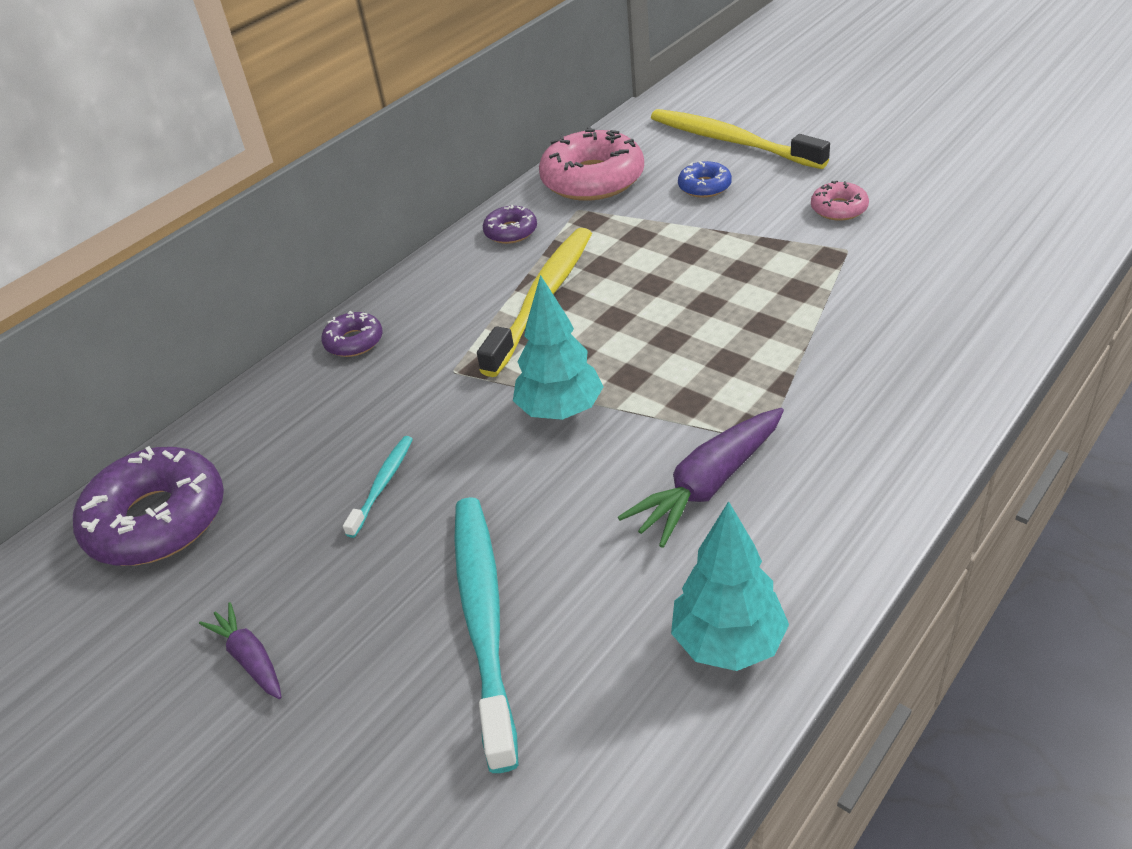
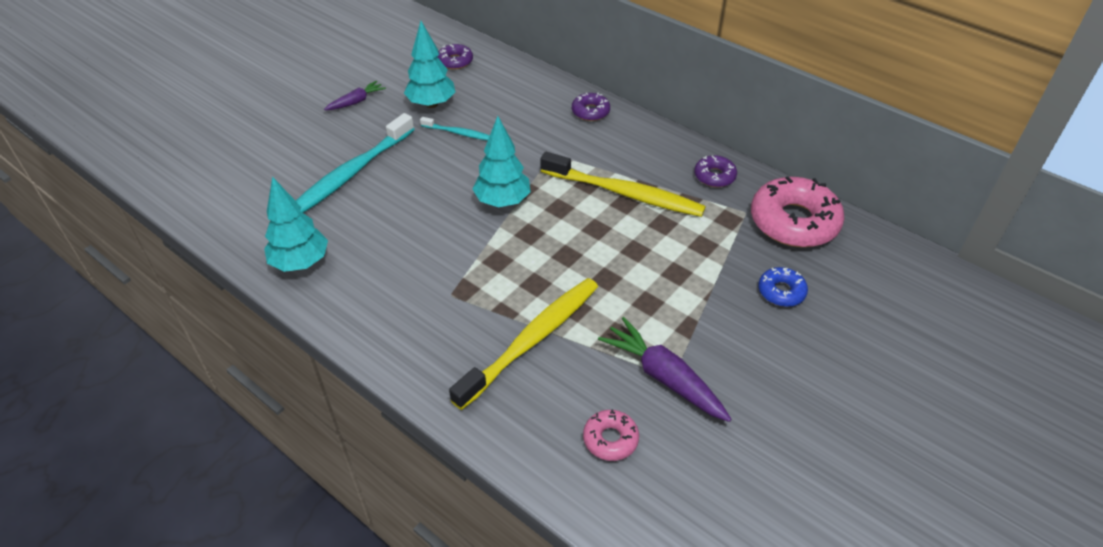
camera: 85 degrees right, 5 degrees up
(157, 520) = (455, 61): purple donut -> purple donut, size x0.49
(288, 534) = (431, 104): none -> turquoise tree
(484, 619) = (350, 174): turquoise toothbrush -> turquoise toothbrush turned 135 degrees clockwise
(708, 485) = (418, 264): purple carrot -> purple carrot (664, 377)
(731, 141) = (867, 318): yellow toothbrush -> yellow toothbrush (532, 340)
(839, 208) = (740, 381): pink donut -> pink donut (610, 439)

